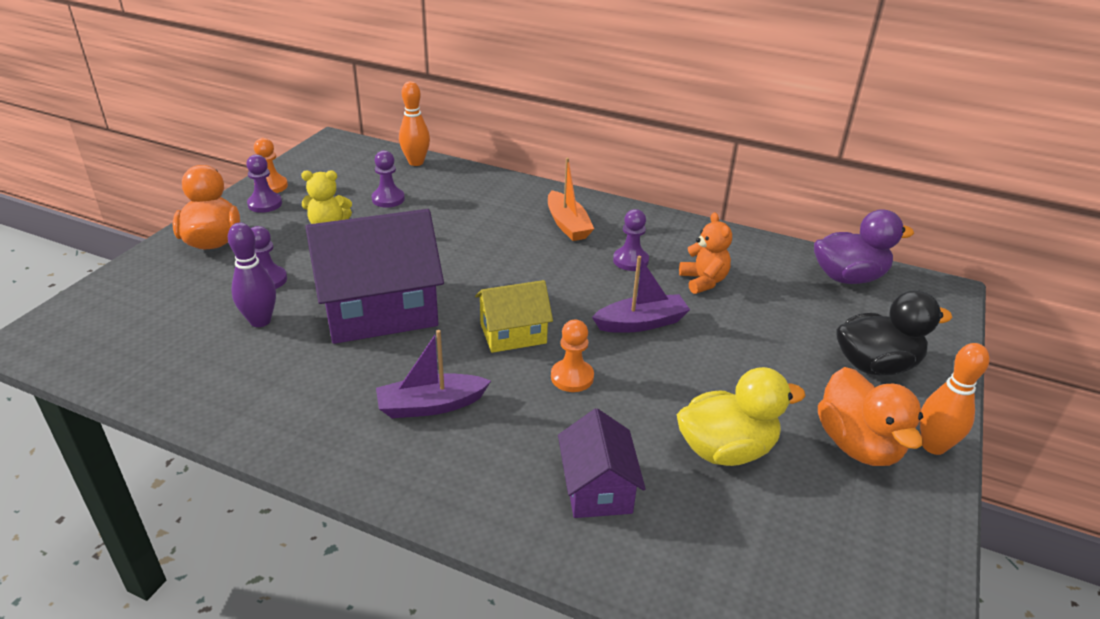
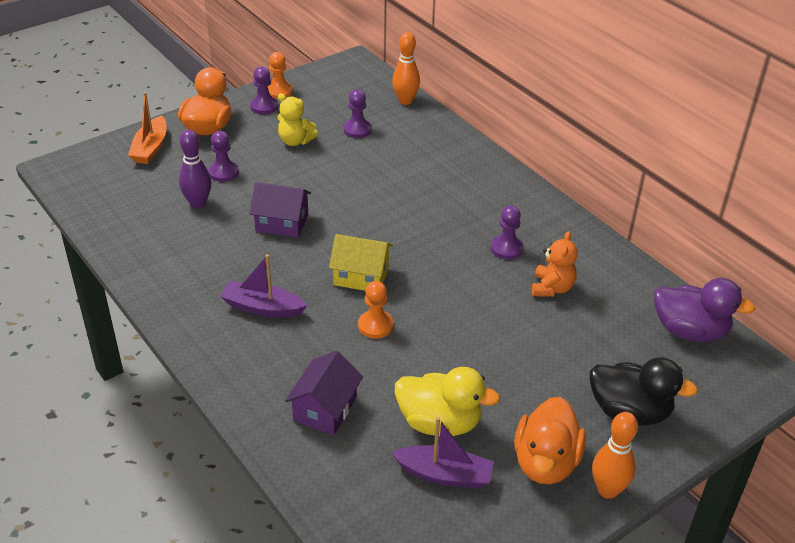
camera: 30 degrees right, 5 degrees up
(379, 309) = (282, 223): purple house -> purple house, size x0.54
(567, 225) = (482, 199): orange boat -> orange boat (150, 148)
(641, 323) = (466, 304): purple boat -> purple boat (444, 474)

